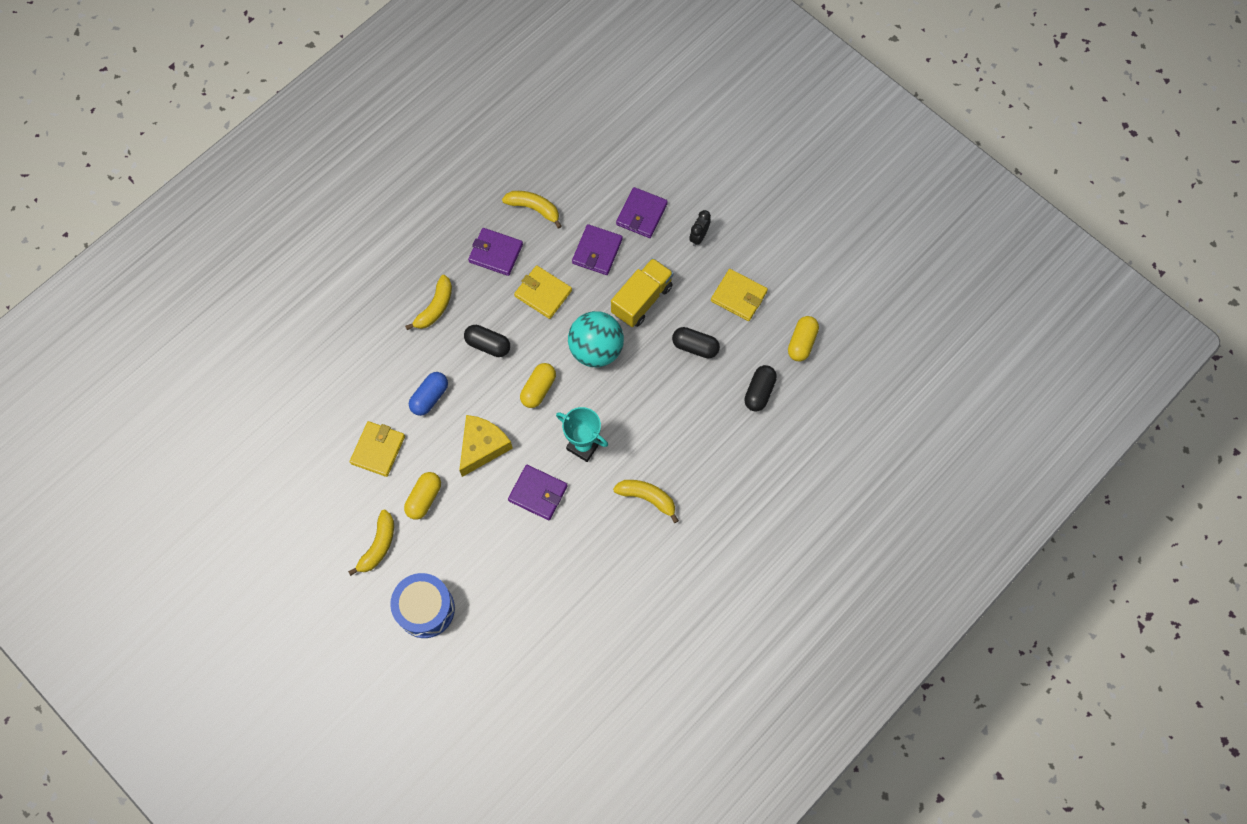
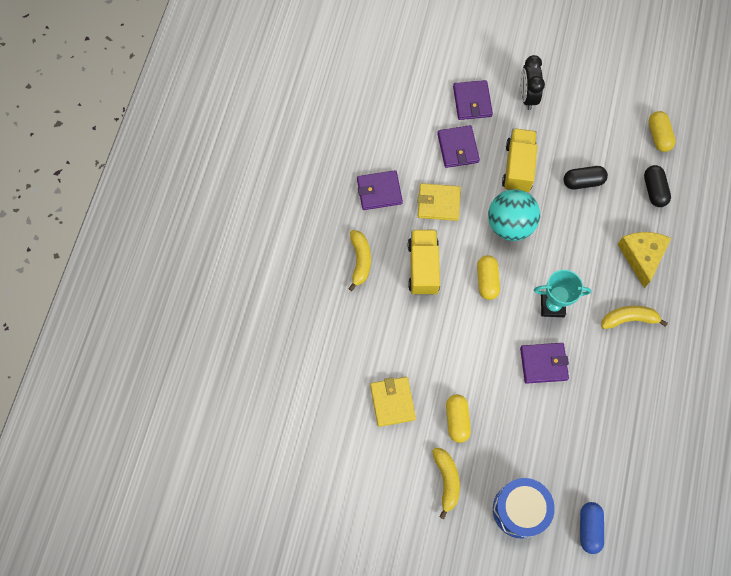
camera: 30 degrees left, 0 degrees up
(430, 397) = (405, 335): blue capsule -> blue capsule (589, 528)
(482, 446) = (474, 351): yellow cheese -> yellow cheese (641, 256)
(488, 345) = (423, 267): black capsule -> yellow truck
(534, 208) = (385, 140): yellow banana -> none
(698, 237) = (527, 96): black clock -> black clock, size x1.52
(739, 296) = (588, 126): yellow wallet -> none

